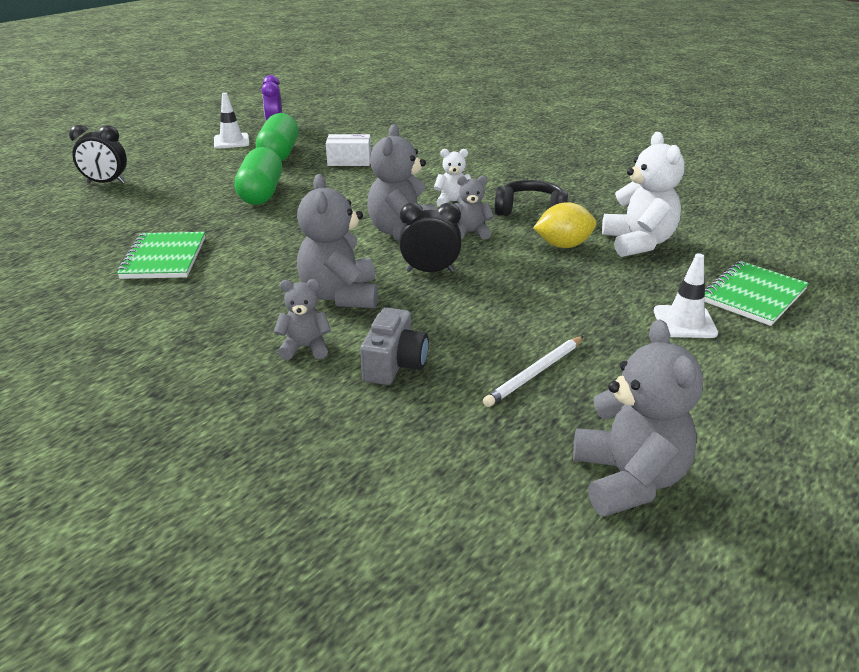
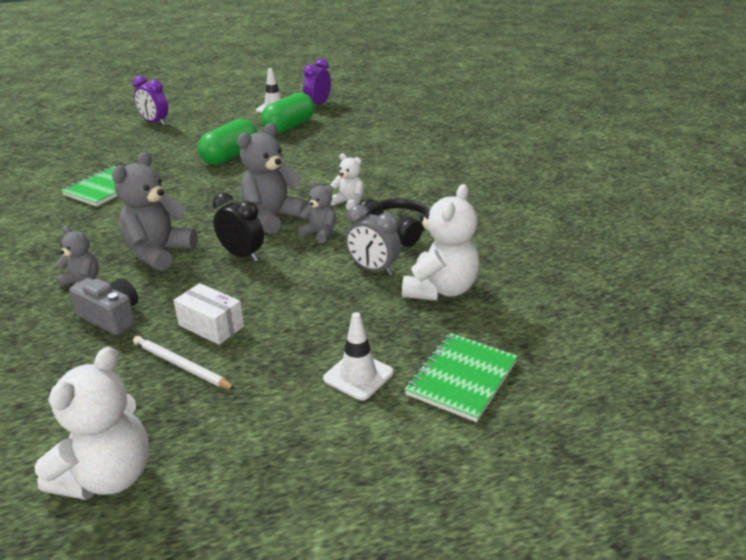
camera: 35 degrees right, 0 degrees up
(106, 183) = (155, 122): black clock -> purple clock
(349, 161) = (328, 145): white box -> white box (211, 326)
(394, 364) = (111, 317): grey camera -> grey camera turned 105 degrees counterclockwise
(535, 373) = (181, 365): white pencil -> white pencil turned 45 degrees clockwise
(563, 245) = (373, 269): yellow lemon -> grey clock
(628, 479) = (108, 476): grey teddy bear -> white teddy bear
(753, 295) = (461, 378): green notebook -> green notebook turned 45 degrees counterclockwise

